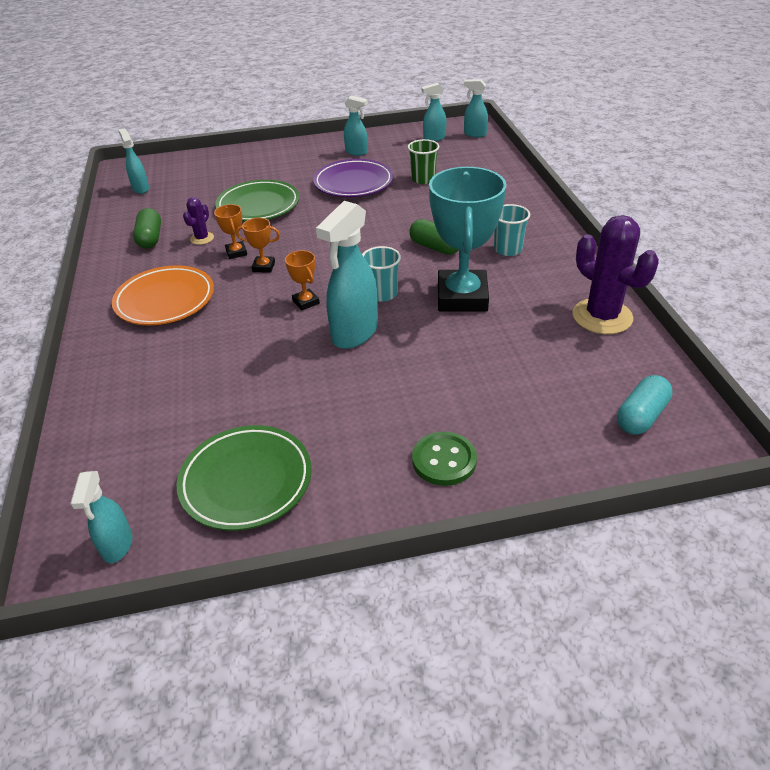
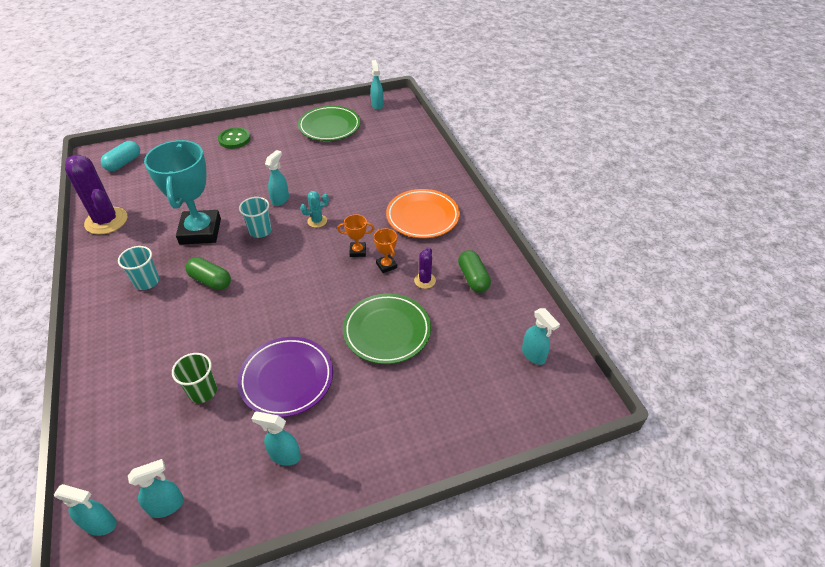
camera: 170 degrees right, 5 degrees up
(306, 302) = (317, 221): orange trophy -> turquoise cactus
(354, 333) = (280, 199): turquoise spray bottle -> turquoise spray bottle, size x0.56

